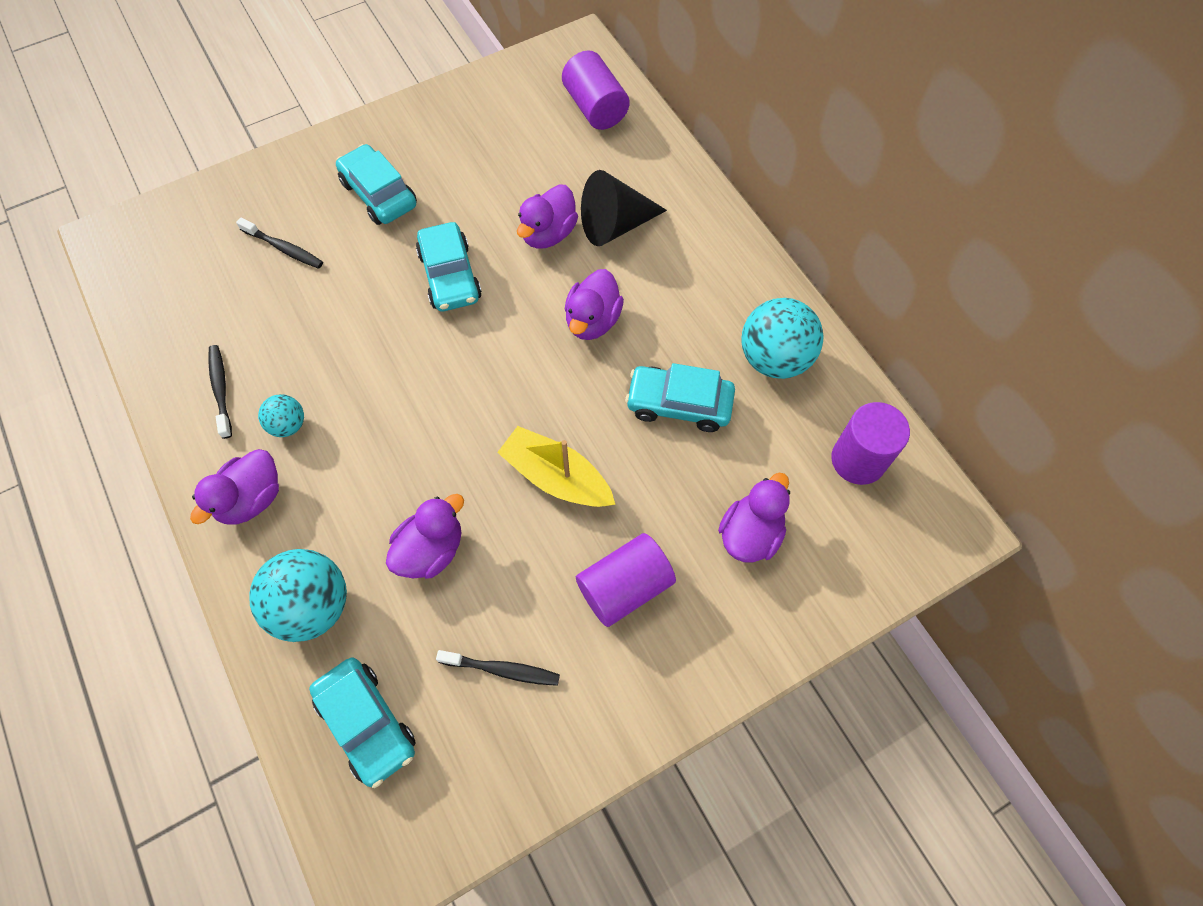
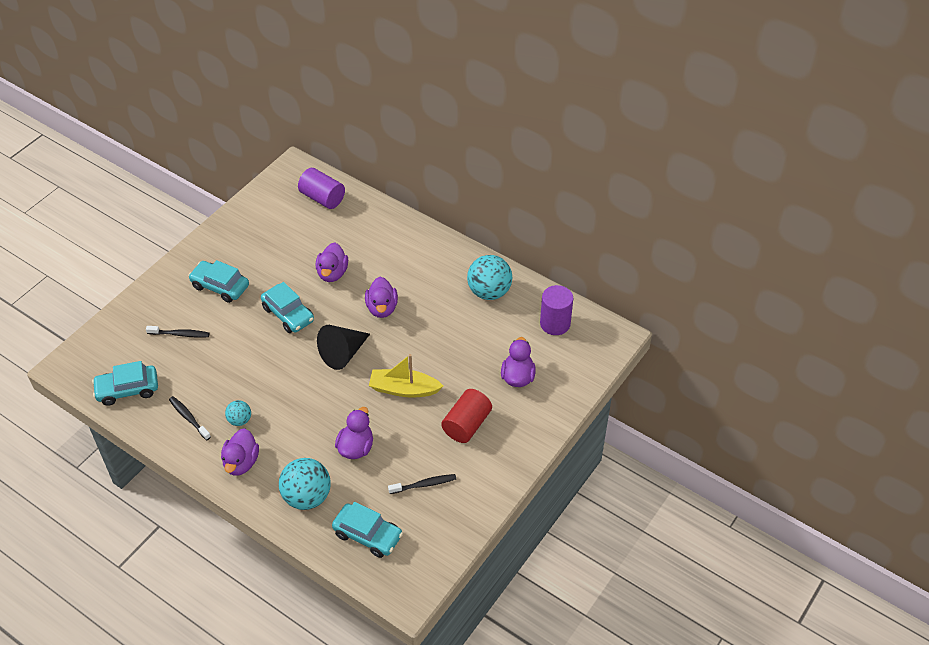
camera: 25 degrees left, 15 degrees down
(615, 225) = (368, 256): black cone -> black cone (343, 353)
(625, 587) = (467, 425): purple cylinder -> red cylinder
(679, 404) = (450, 331): turquoise car -> turquoise car (127, 389)

